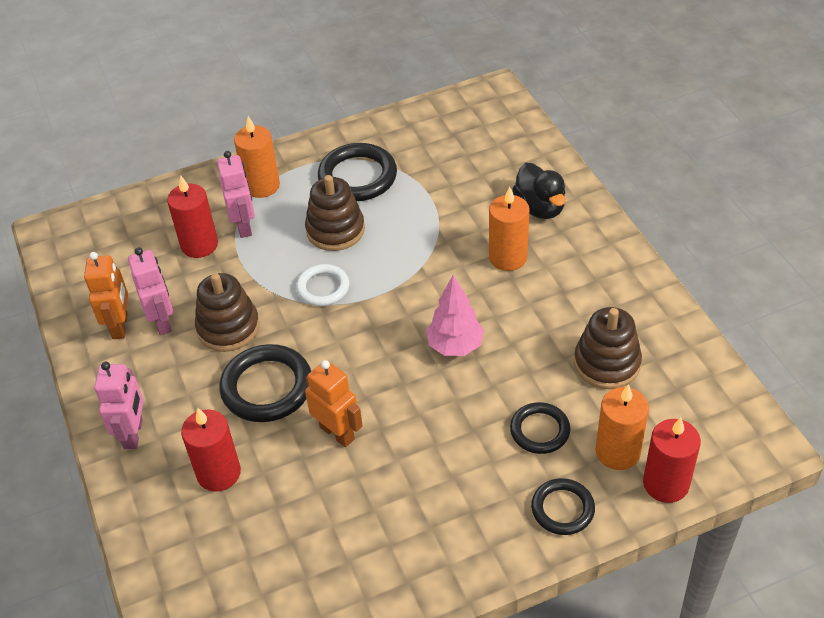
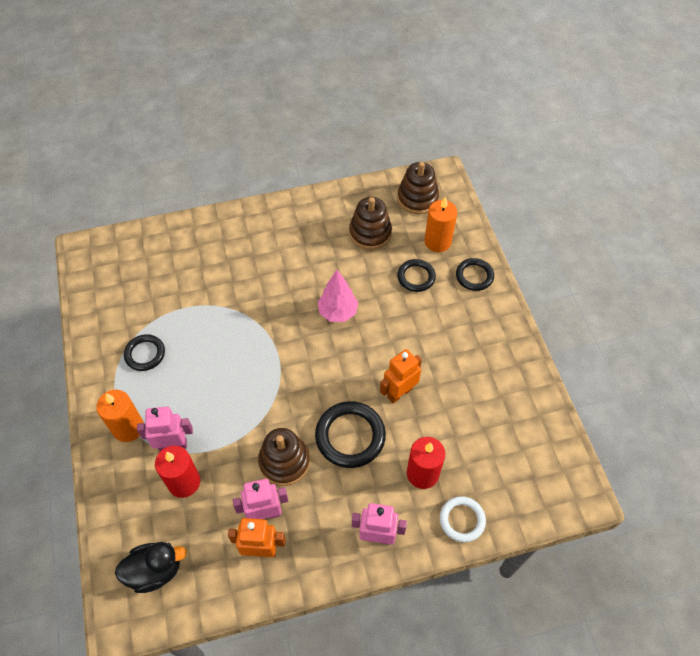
camera: 85 degrees left, 10 degrees up
(323, 288) = (260, 390): white ring -> white ring (462, 520)
(335, 230) = (201, 376): brown stacking toy -> brown stacking toy (417, 198)
(357, 177) = (145, 354): black ring -> black ring, size x0.62
(508, 257) = (264, 269): orange candle -> none
(540, 208) = (222, 242): black duck -> black duck (155, 571)
(666, 484) = (462, 224): red candle -> none

